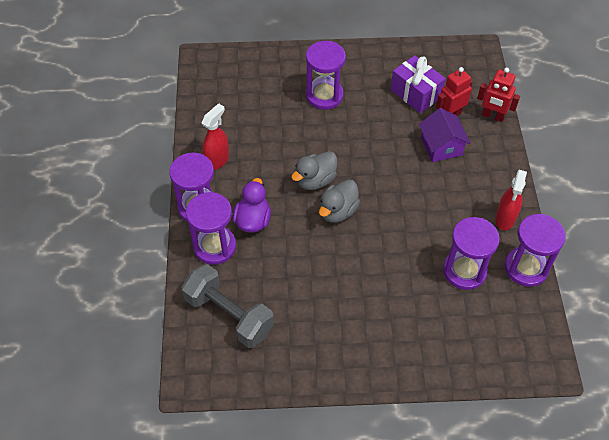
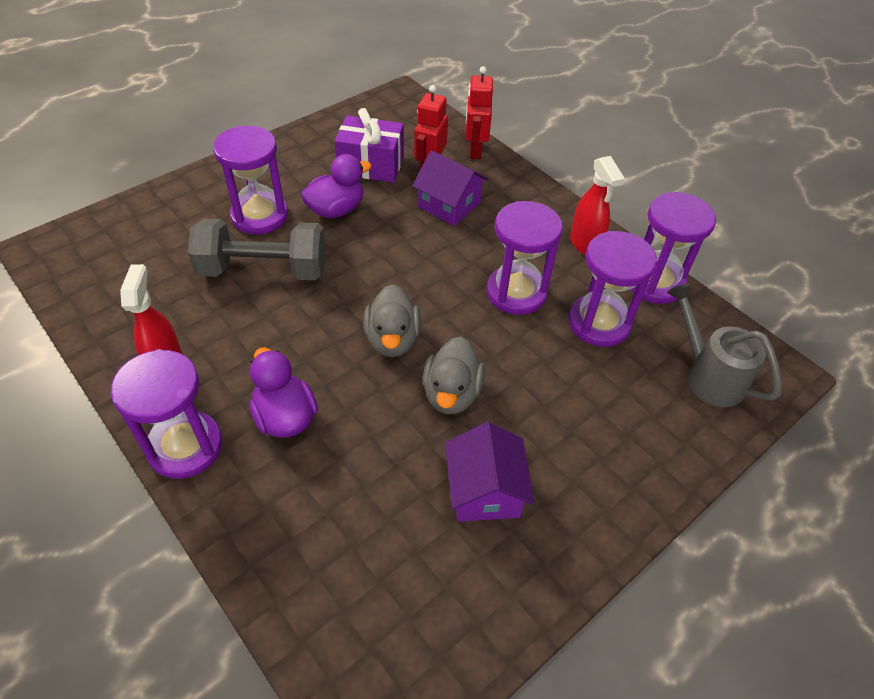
camera: 40 degrees left, 5 degrees down
(214, 246) = (255, 488): purple hourglass -> purple hourglass (516, 292)
(229, 315) = (357, 576): grey dumbbell -> grey dumbbell (263, 270)
(315, 180) = (331, 318): grey duck -> grey duck (451, 393)
(318, 317) = (484, 490): none -> purple house
(370, 114) = (336, 210): none -> purple duck
(492, 116) = (475, 150): red robot -> red robot turned 105 degrees clockwise
(500, 339) = (708, 375): none -> grey watering can

